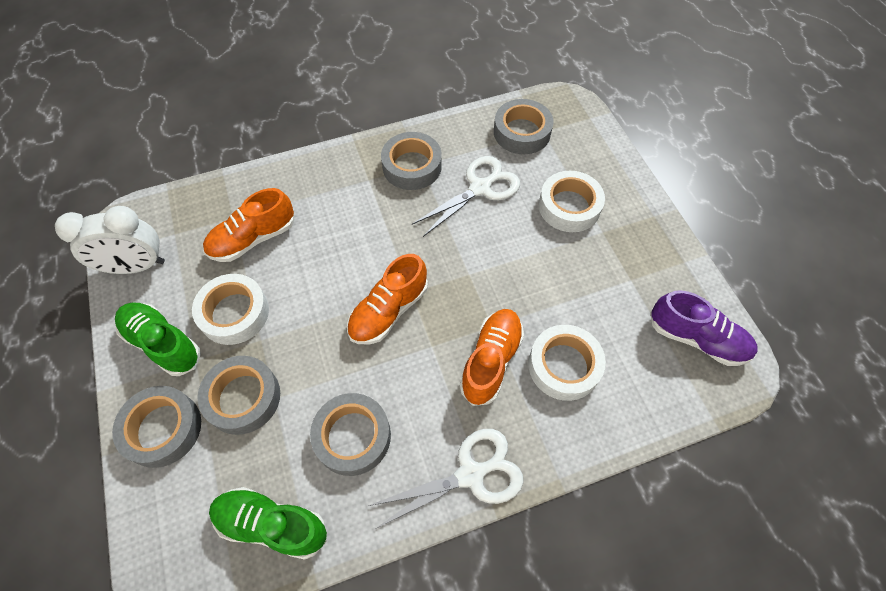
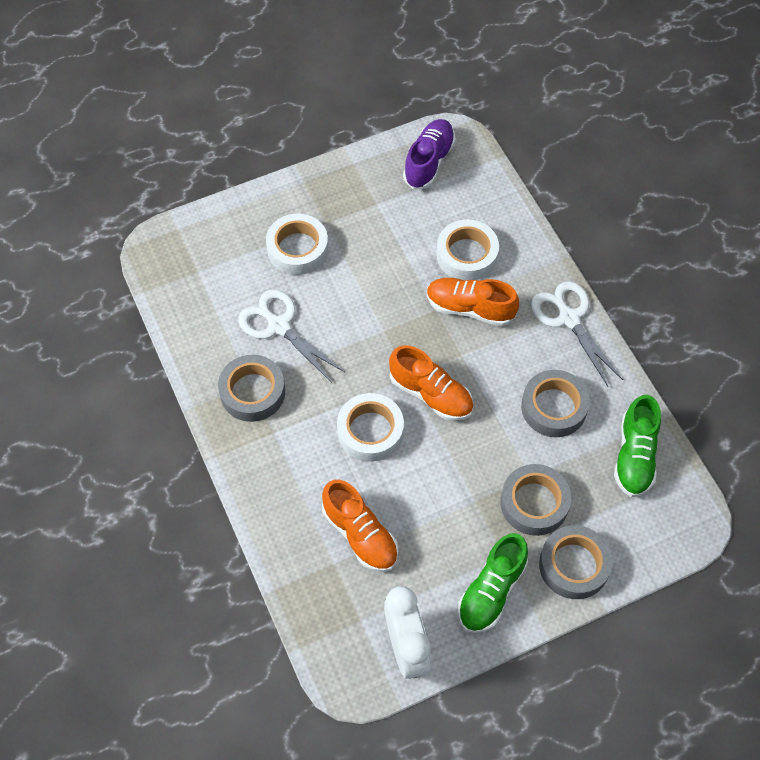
camera: 95 degrees left, 0 degrees up
(234, 313) = (450, 532): white tape -> white tape (370, 431)
(522, 132) = (200, 290): grey tape -> none

